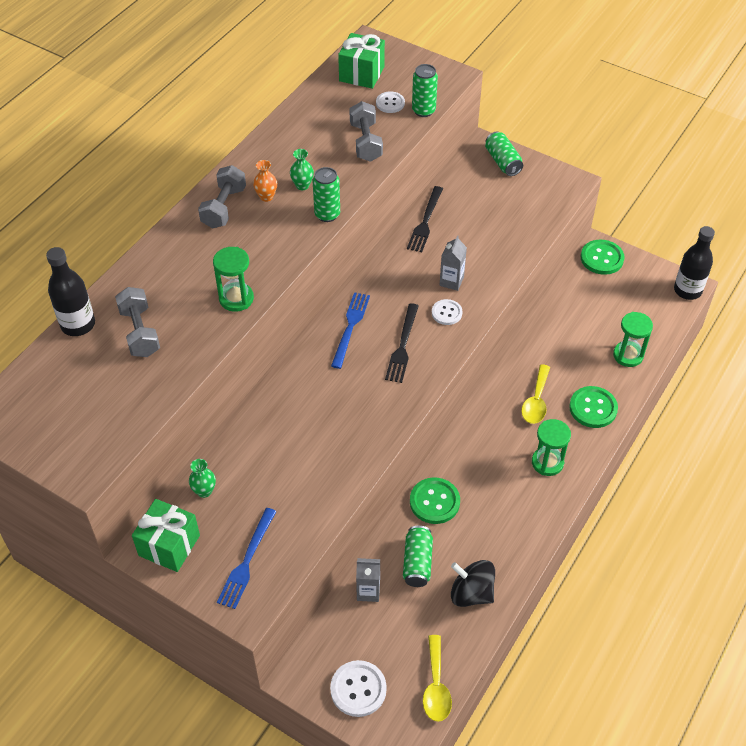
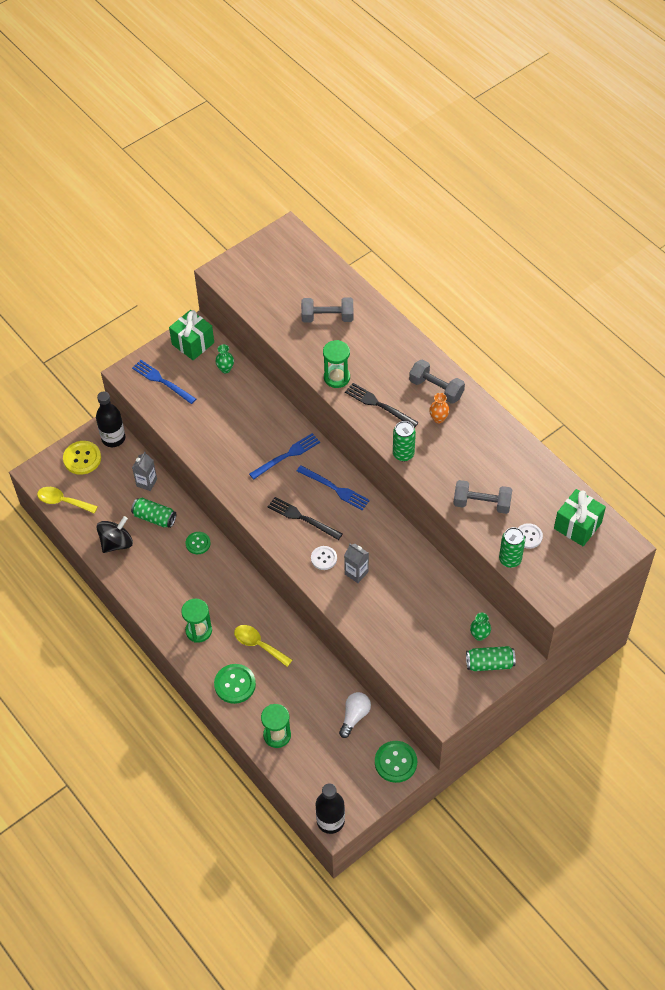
camera: 110 degrees right, 5 degrees up
(78, 324) = (349, 285): black bottle -> black bottle (113, 438)
(302, 185) = (443, 445): green vase -> green vase (479, 635)
(321, 384) = (287, 455): none -> blue fork
(358, 689) = (82, 458): white button -> yellow button
(425, 222) = (432, 575): black fork -> black fork (379, 405)
(434, 502) = (198, 543): green button -> green button, size x0.63
(573, 300) = (354, 716): none -> white light bulb

